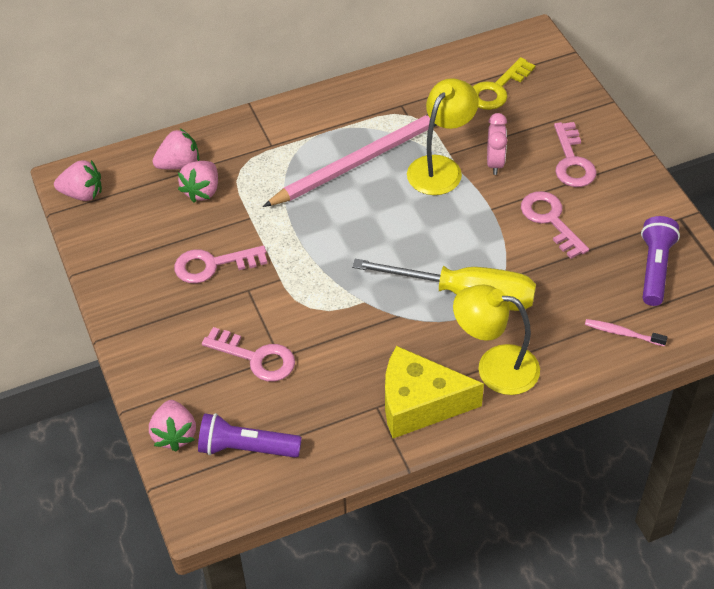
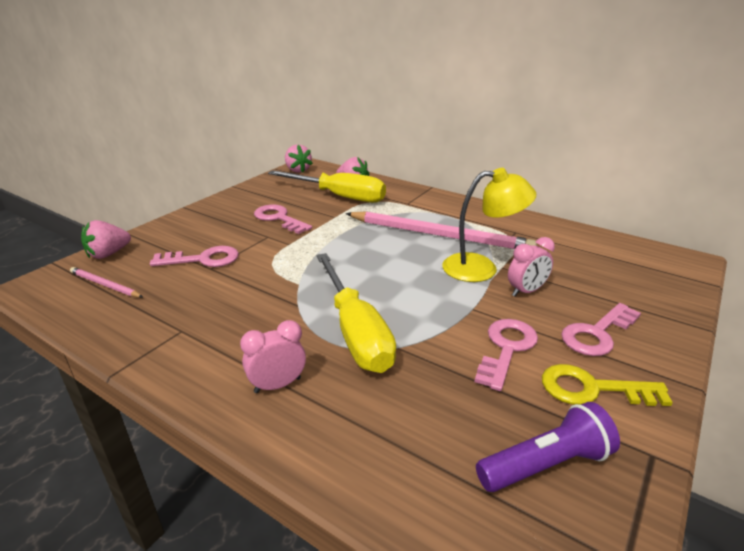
camera: 55 degrees right, 20 degrees down
(202, 191) = (339, 196): pink strawberry -> yellow screwdriver
(246, 448) = (105, 285): purple flashlight -> pink pencil
(256, 358) = (203, 259): pink key -> pink key turned 90 degrees counterclockwise
(419, 404) = (197, 353): yellow cheese -> none
(495, 367) = (277, 385): yellow lamp -> pink clock
(497, 89) = (604, 264): yellow key -> yellow key (592, 389)
(622, 333) = (412, 476): pink toothbrush -> none

